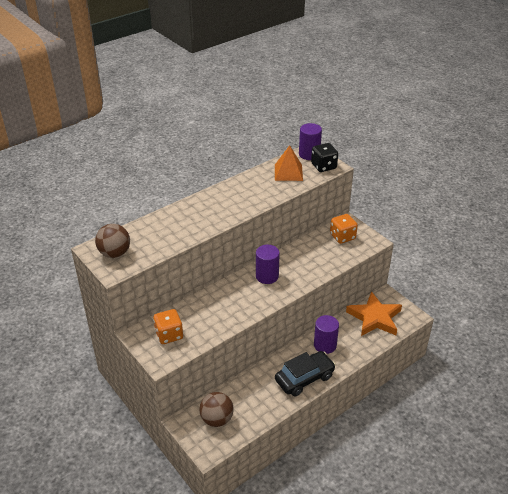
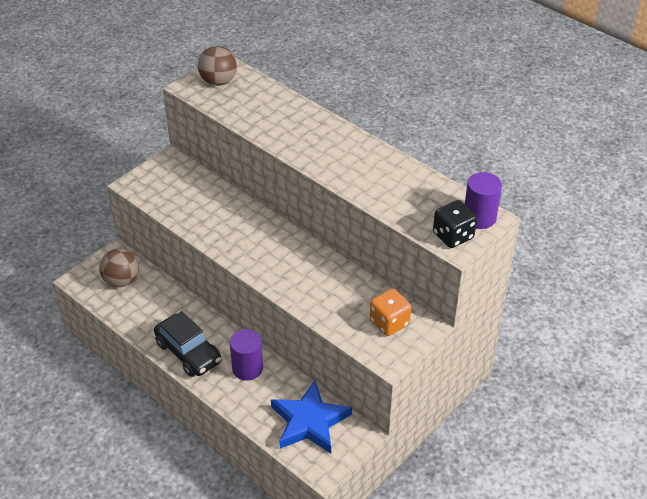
camera: 80 degrees right, 5 degrees up
(169, 335) = (172, 183): orange dice -> none
(267, 276) = (286, 252): purple cylinder -> none
(288, 172) = (424, 200): orange pyramid -> none
(374, 318) = (309, 421): orange star -> blue star

